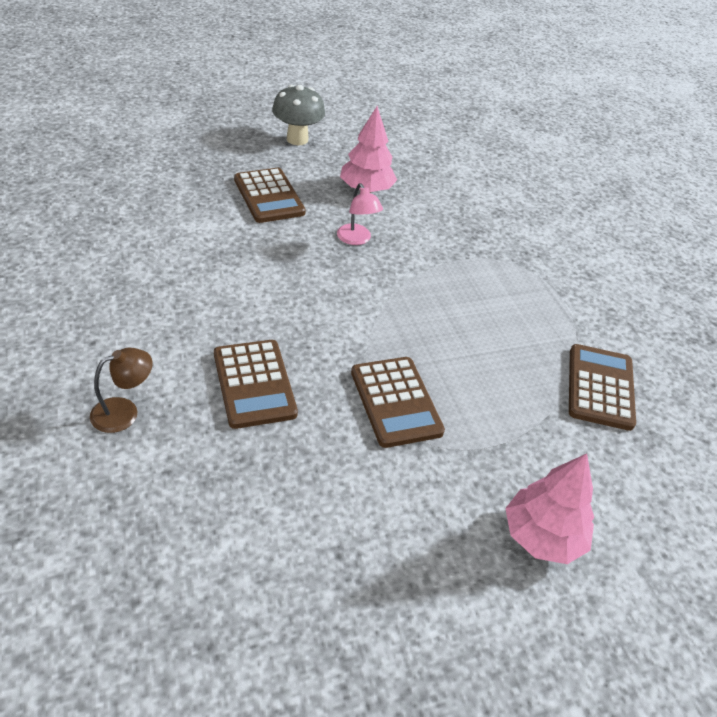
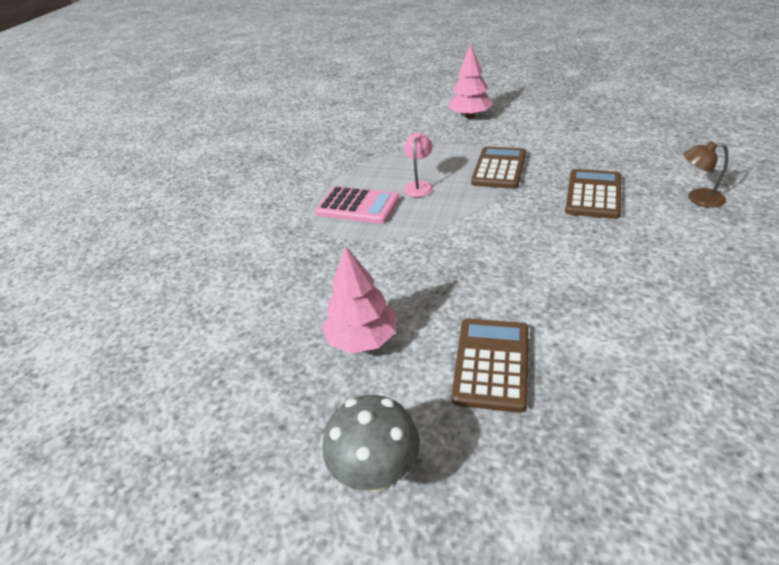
camera: 135 degrees left, 5 degrees down
(357, 239) = (430, 280): pink lamp -> pink lamp (419, 185)
(500, 296) = (357, 206): none -> pink calculator
(600, 387) = (364, 151): brown calculator -> none

